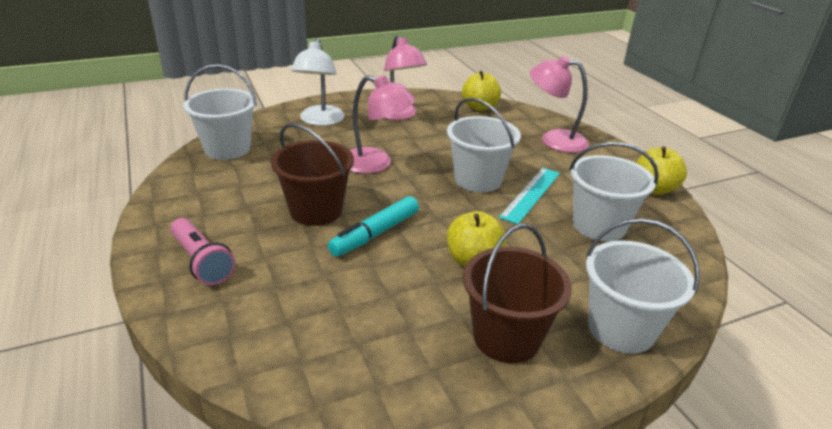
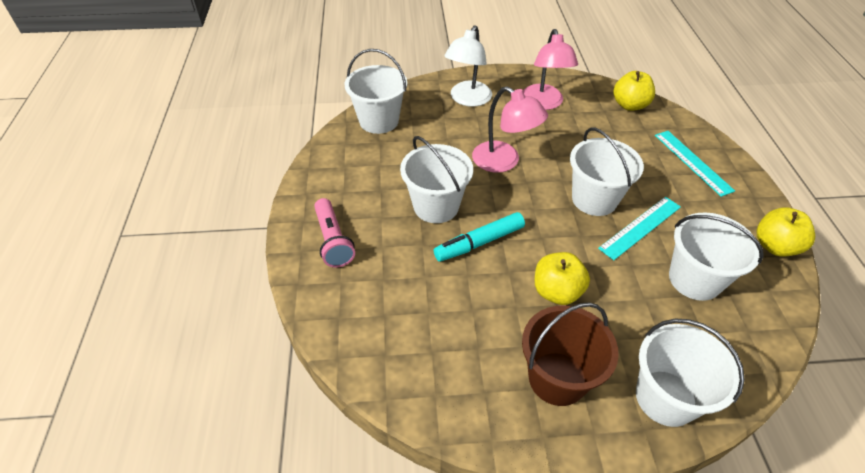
camera: 20 degrees right, 15 degrees up
(316, 210) = (436, 206): brown bucket -> white bucket
(554, 140) = (692, 162): pink lamp -> turquoise ruler

